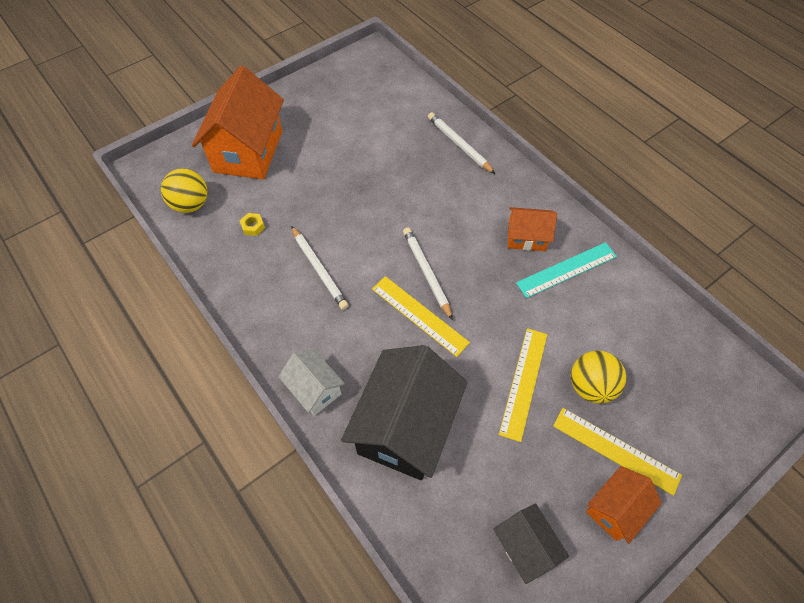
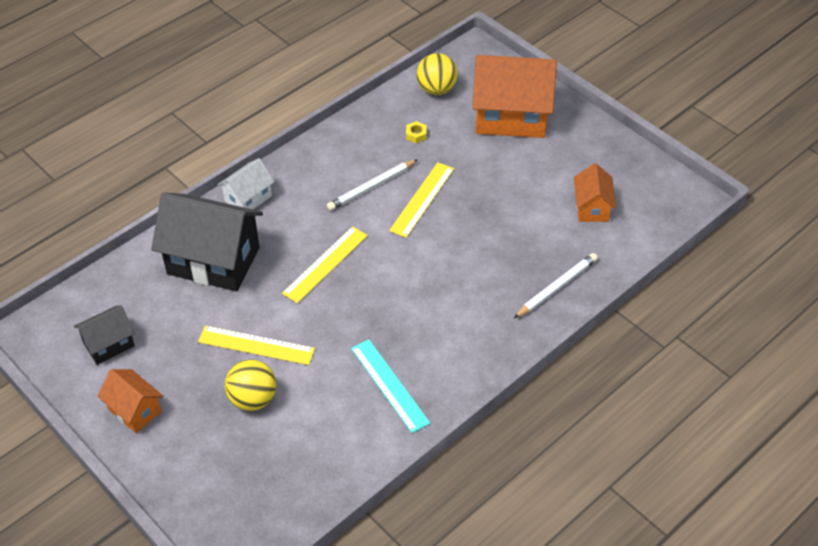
camera: 85 degrees right, 10 degrees down
(426, 272) = (375, 267): white pencil -> none
(526, 237) = (428, 350): orange house -> orange house (592, 208)
(615, 450) = (188, 415): yellow ruler -> yellow ruler (422, 199)

